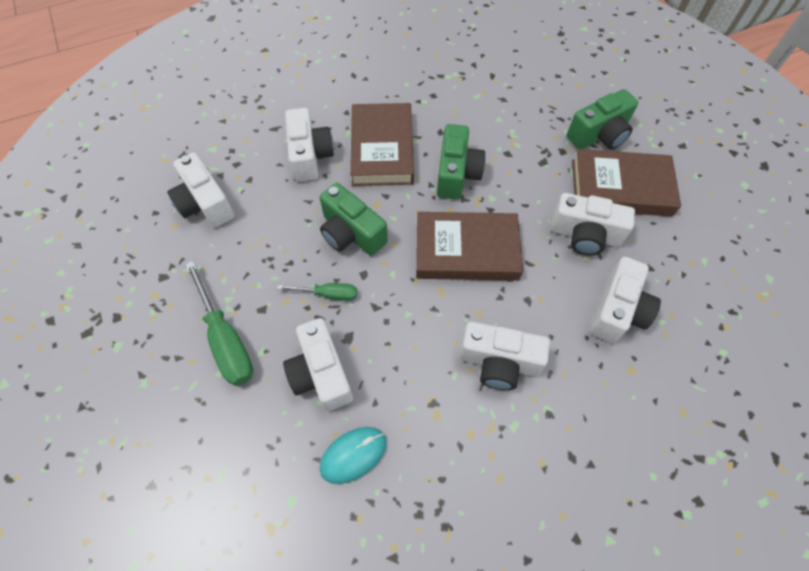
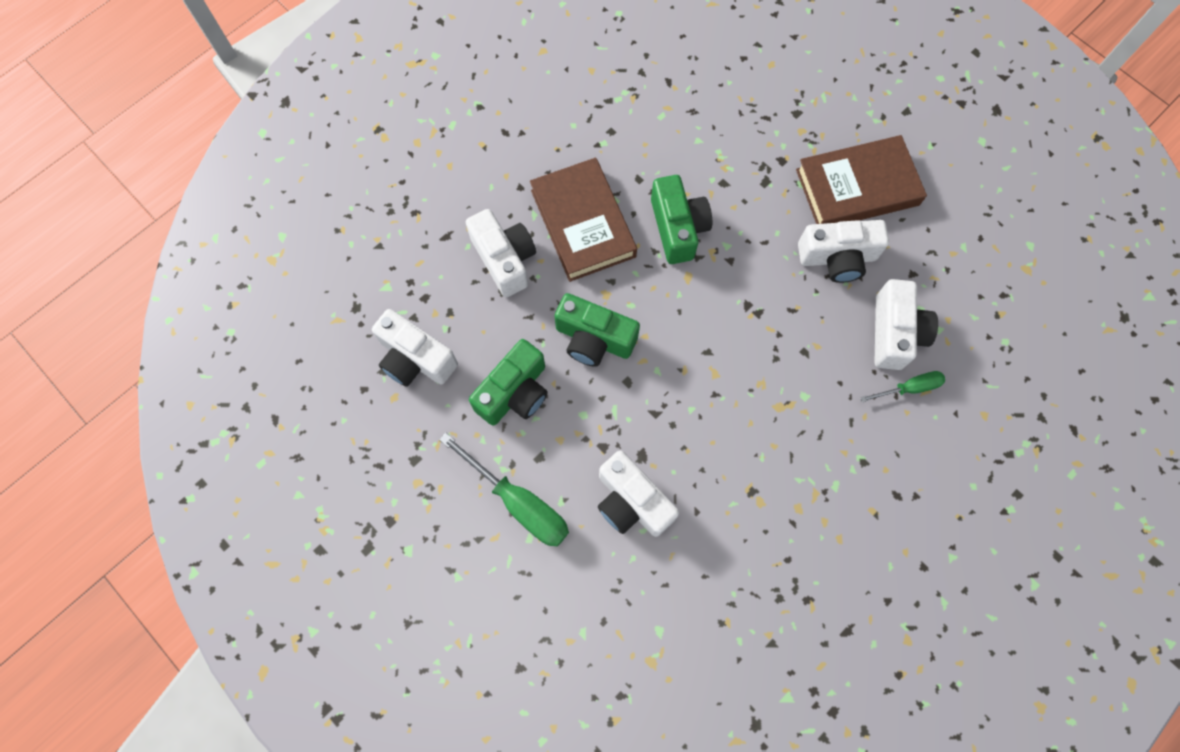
camera: 20 degrees left, 10 degrees up
(328, 294) = (601, 417): green screwdriver -> green screwdriver (909, 388)
(353, 455) = (697, 568): turquoise mouse -> none
(466, 250) = (723, 317): brown book -> none
(498, 362) = (799, 428): white camera -> none
(599, 135) = (814, 126): green camera -> green camera (515, 392)

